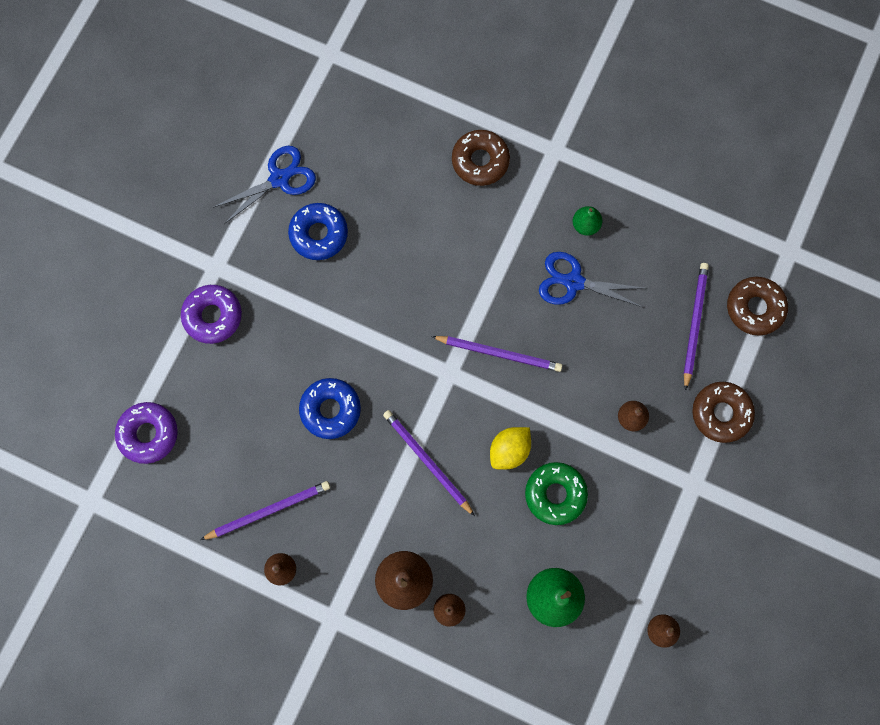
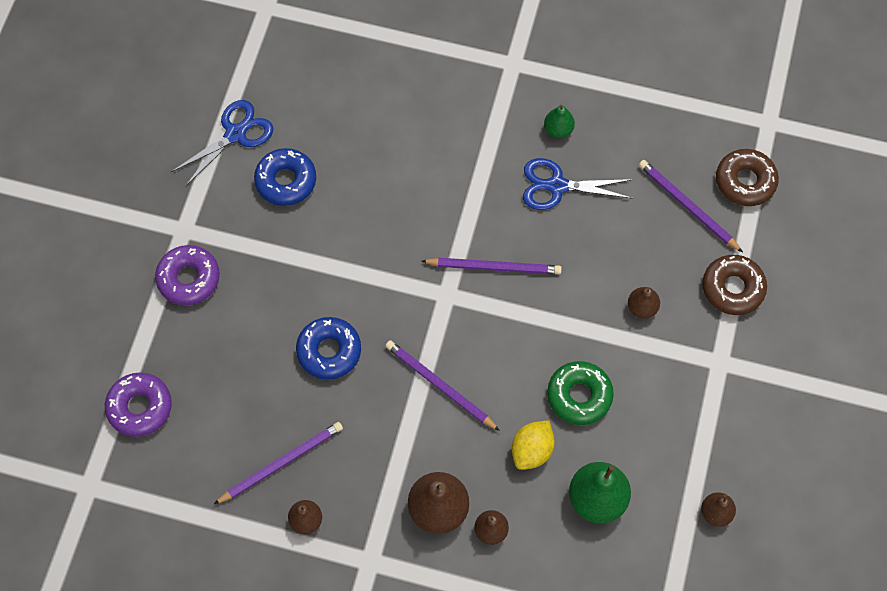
camera: 10 degrees left, 10 degrees down
(480, 161) = (439, 85): brown donut -> none
(509, 450) = (523, 360): yellow lemon -> yellow lemon (532, 450)
(694, 324) = (687, 206): purple pencil -> purple pencil turned 45 degrees counterclockwise

